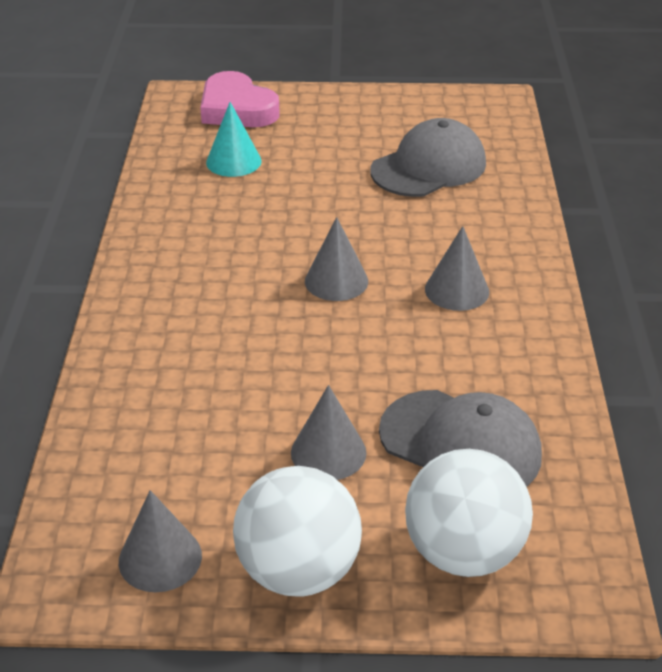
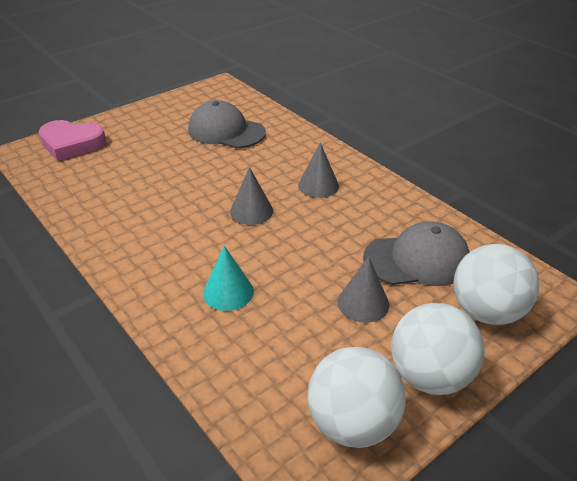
camera: 40 degrees left, 0 degrees up
(160, 558) = (352, 423): grey cone -> white ball
(233, 161) = (107, 174): turquoise cone -> turquoise cone (228, 292)
(428, 167) = (226, 131): grey cap -> grey cap turned 75 degrees counterclockwise

